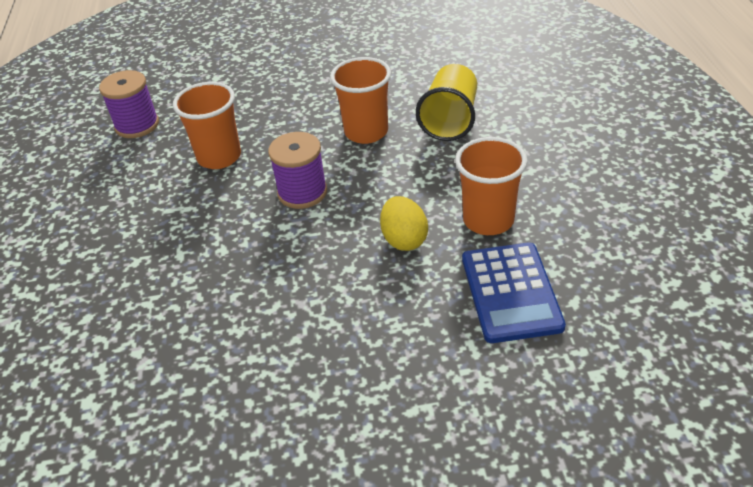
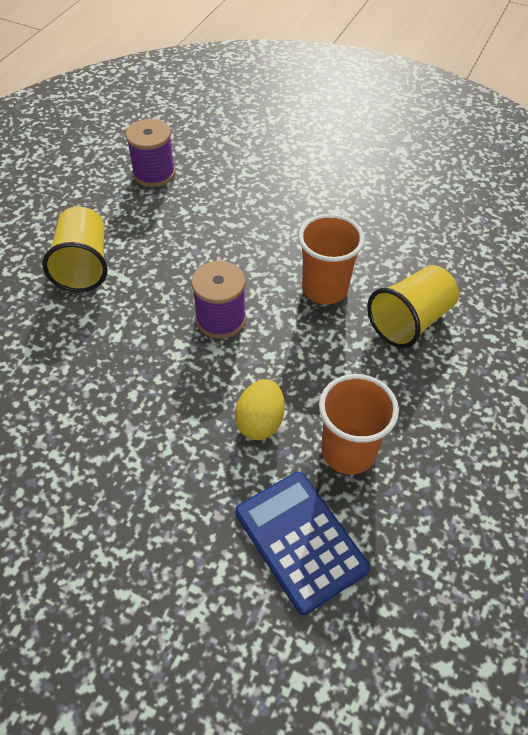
camera: 30 degrees right, 10 degrees up
(138, 218) = (83, 265): none -> yellow cup
(219, 157) = (187, 242): orange cup -> none
(511, 292) = (300, 540): blue calculator -> blue calculator turned 120 degrees clockwise

